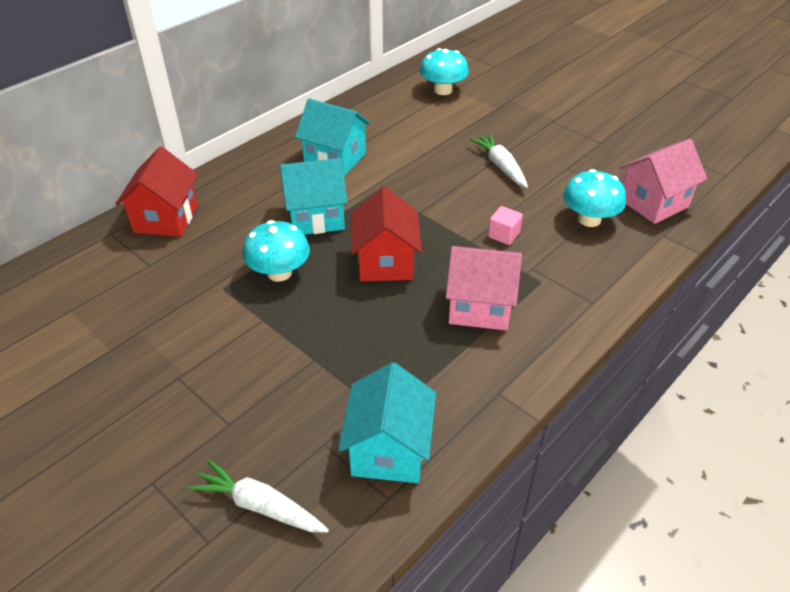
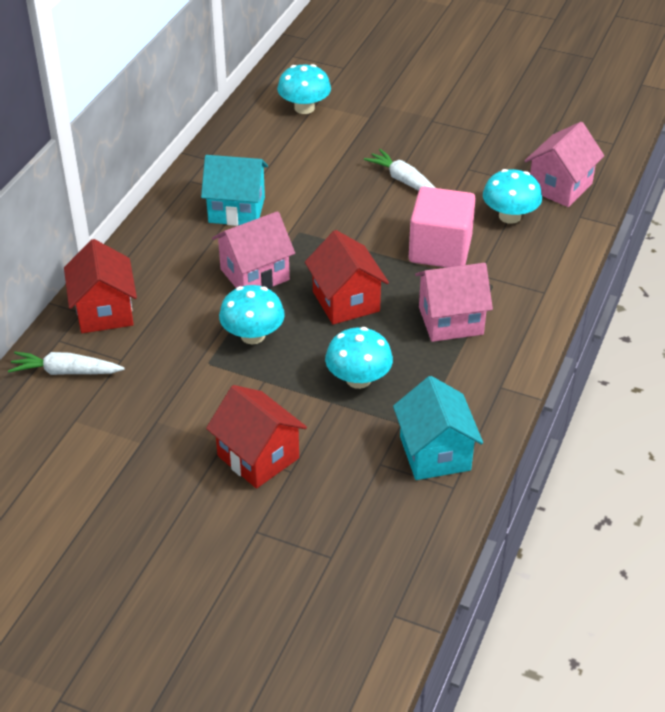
camera: 20 degrees left, 0 degrees up
(207, 398) = (258, 457): none -> red house
(260, 505) = (356, 521): white carrot -> white carrot (65, 372)
(316, 217) = (255, 274): turquoise house -> pink house
(354, 343) = (358, 379): none -> turquoise mushroom
(503, 235) = (440, 249): pink cube -> pink cube, size x2.31

